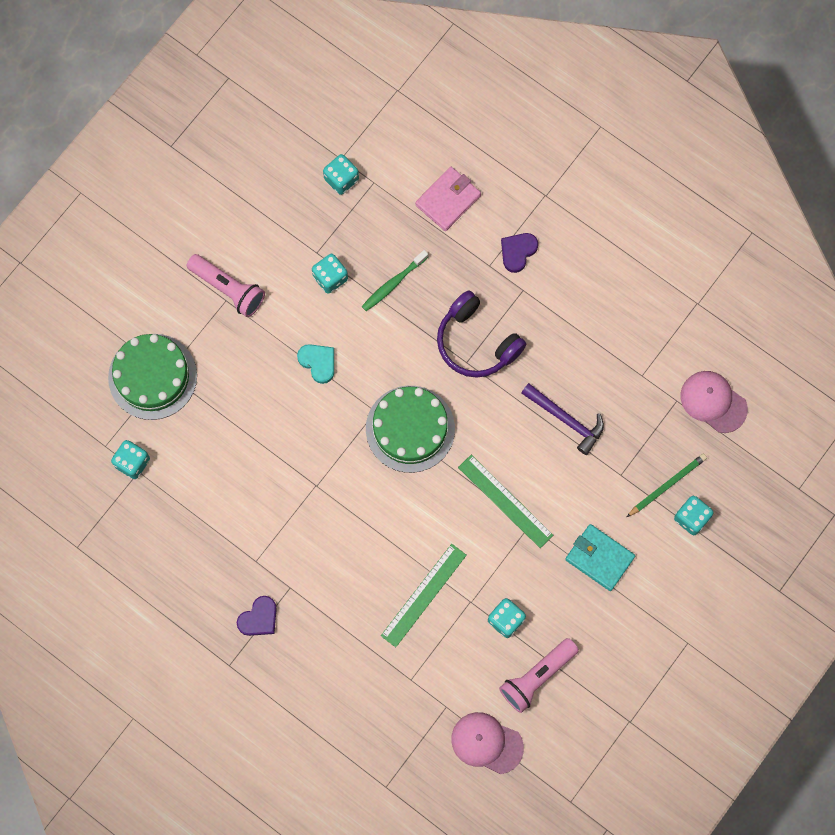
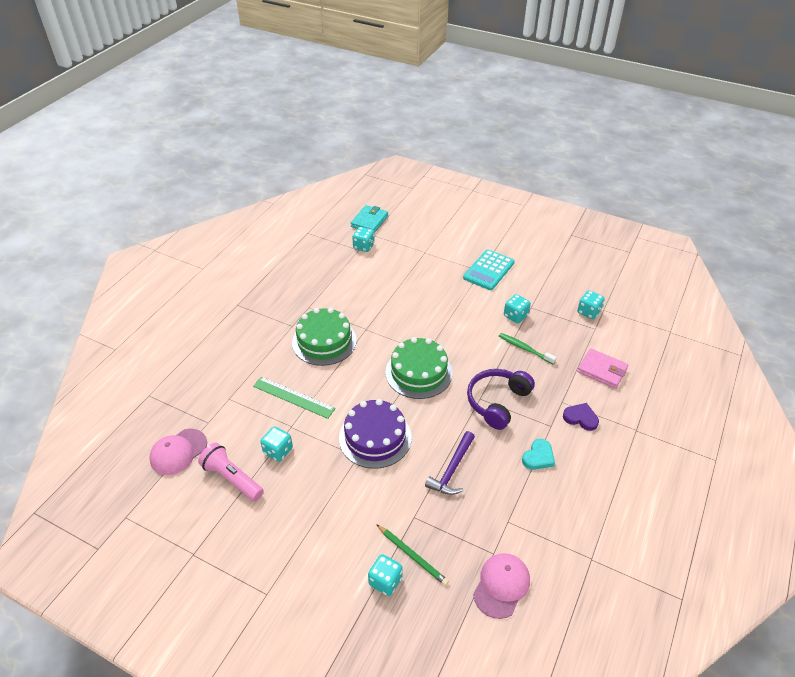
camera: 80 degrees right, 30 degrees down
(152, 376) = (420, 247): green cake -> green cake (324, 341)
(228, 289) = (489, 270): pink flashlight -> turquoise calculator
(259, 618) = (269, 314): purple heart -> none
(318, 362) = (453, 318): turquoise heart -> turquoise heart (538, 457)
(487, 743) = (178, 452): pink cap -> pink cap turned 150 degrees counterclockwise
(505, 501) = (375, 437): green ruler -> purple cake
(599, 558) = (337, 510): turquoise wallet -> turquoise wallet (369, 221)

